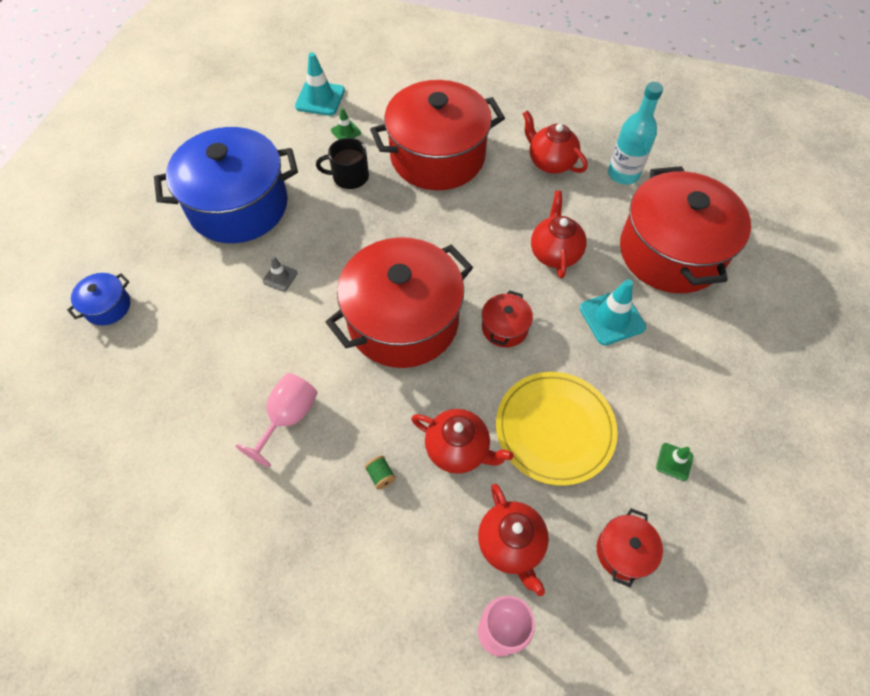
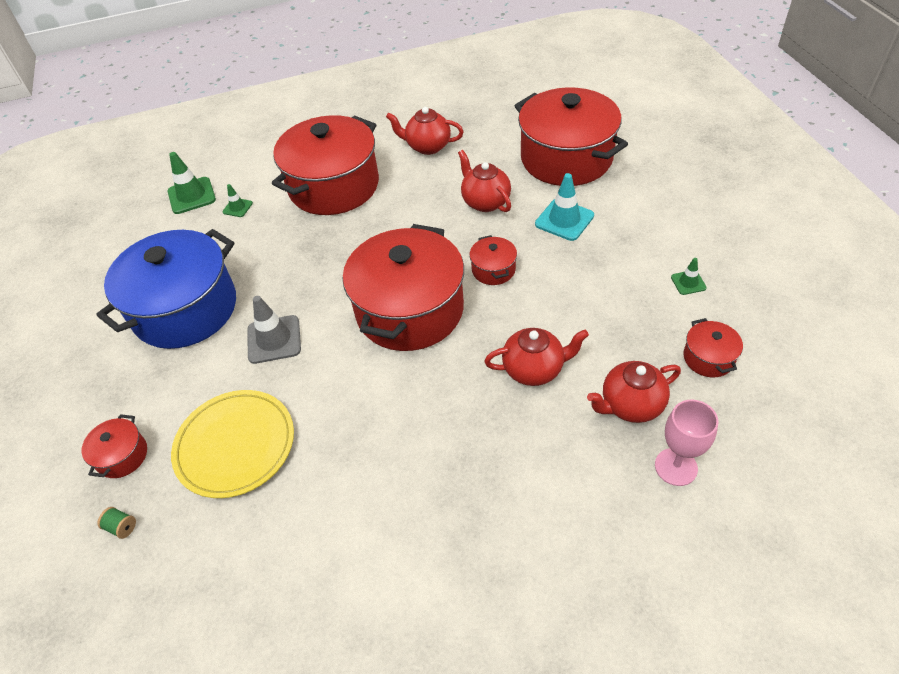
camera: 30 degrees left, 10 degrees down
(108, 306) = (122, 456): blue pot -> red pot
(280, 277) = (274, 339): grey traffic cone -> grey traffic cone, size x1.84
(288, 418) = (375, 434): pink goblet -> none
(320, 98) = (191, 196): turquoise traffic cone -> green traffic cone
(349, 176) = (270, 237): black mug -> none
(381, 475) = (491, 425): green spool -> green spool (121, 527)
(511, 544) = (630, 405): red teapot -> red teapot turned 120 degrees clockwise
(554, 429) = (590, 312): yellow plate -> yellow plate (235, 445)
(623, 174) = (488, 128): turquoise bottle -> none

